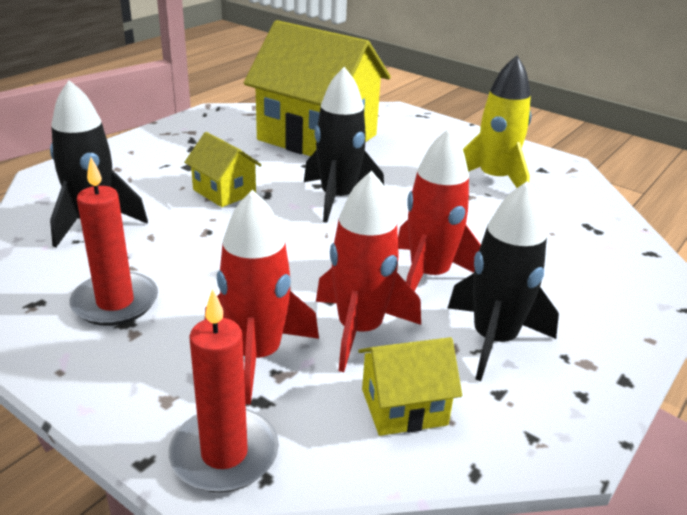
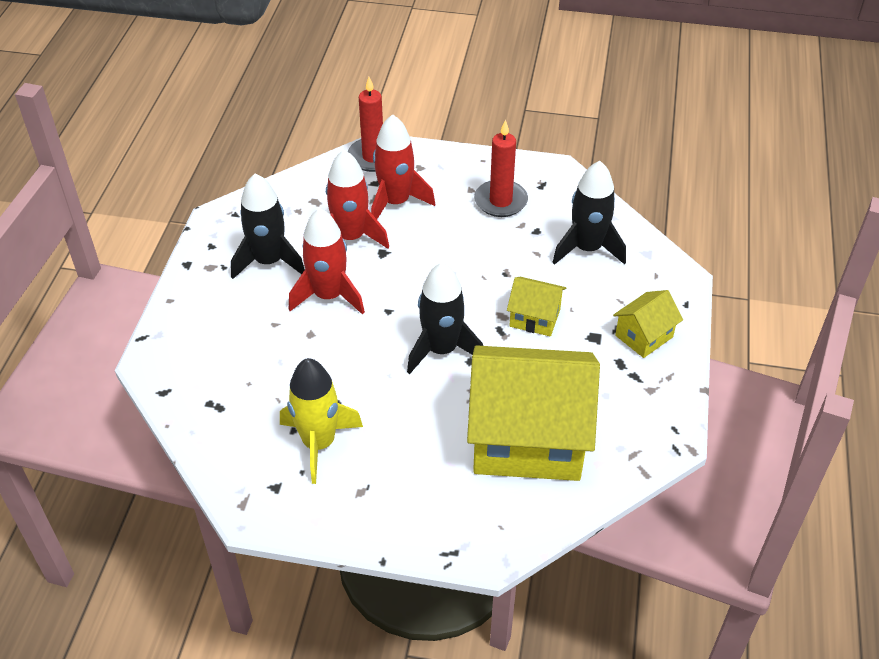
camera: 155 degrees right, 15 degrees up
(404, 407) = (304, 205): yellow house -> yellow house (644, 336)

